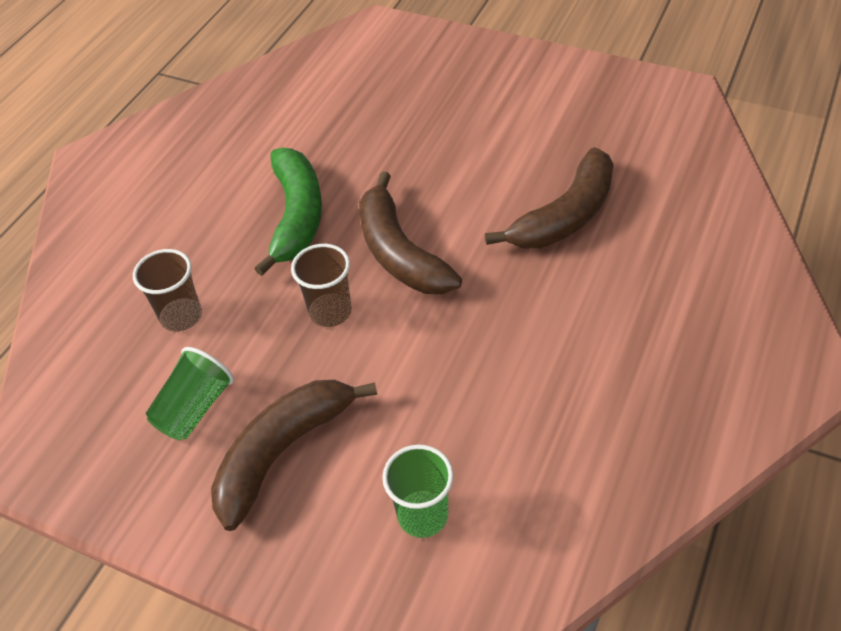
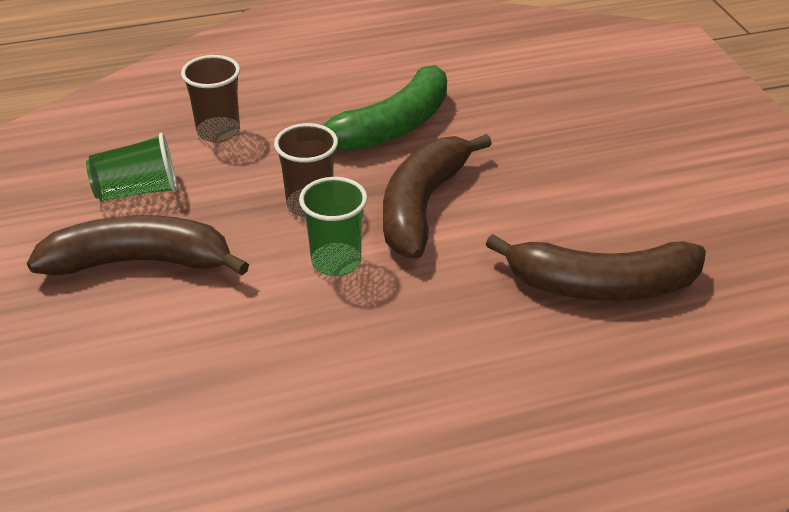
camera: 45 degrees right, 10 degrees down
(422, 515) = (150, 382): green cup -> green cup (336, 262)

